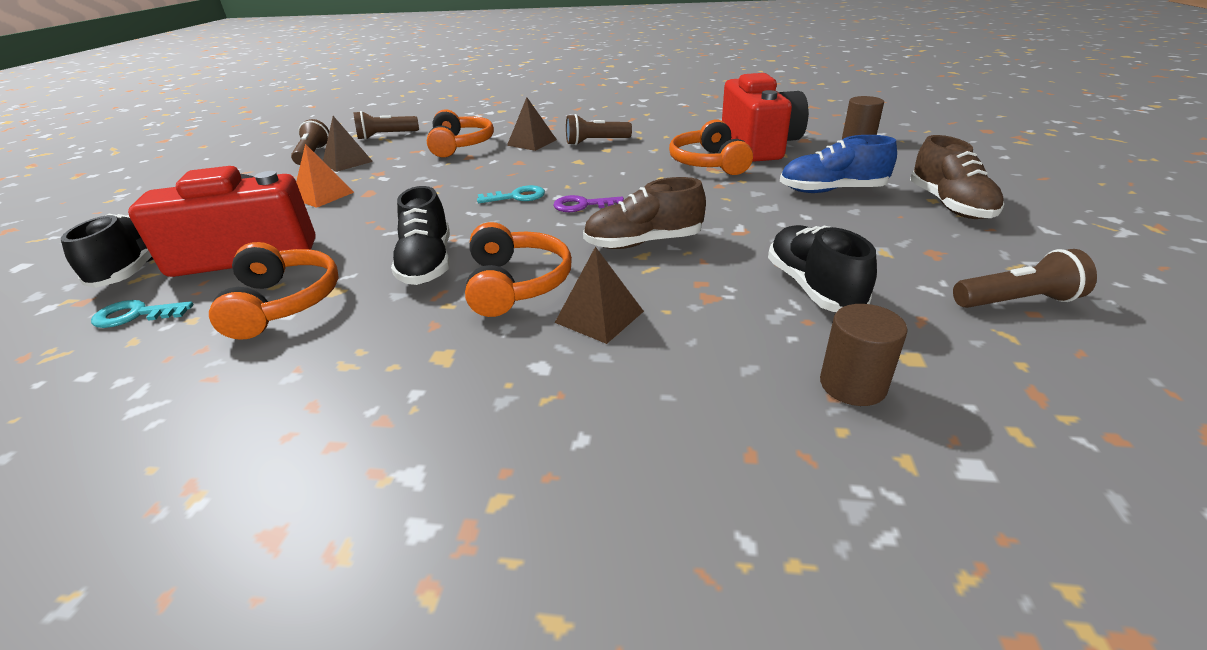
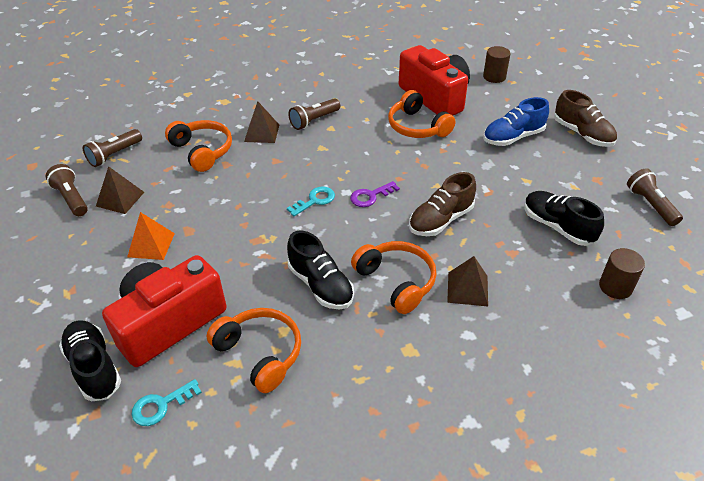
camera: 30 degrees left, 10 degrees up
(1016, 301) = (650, 205): brown flashlight -> brown flashlight turned 75 degrees counterclockwise

